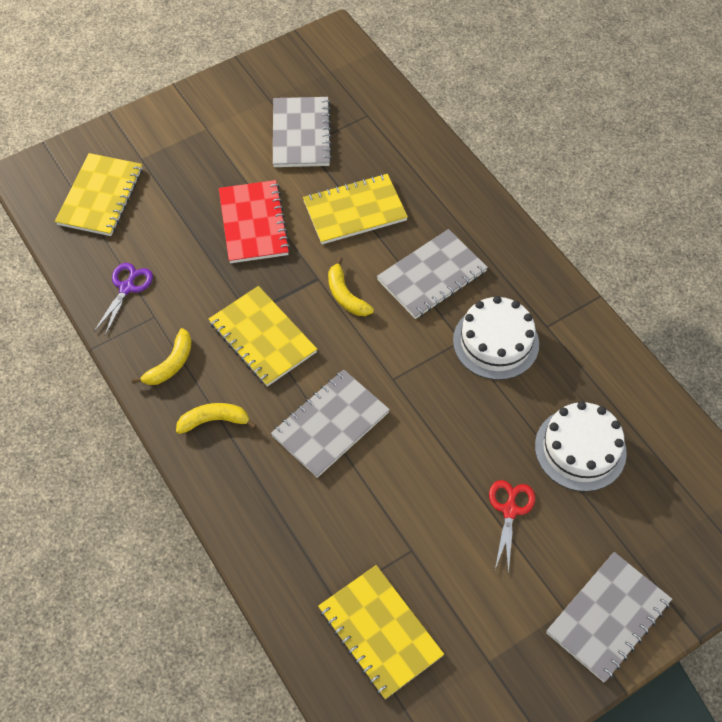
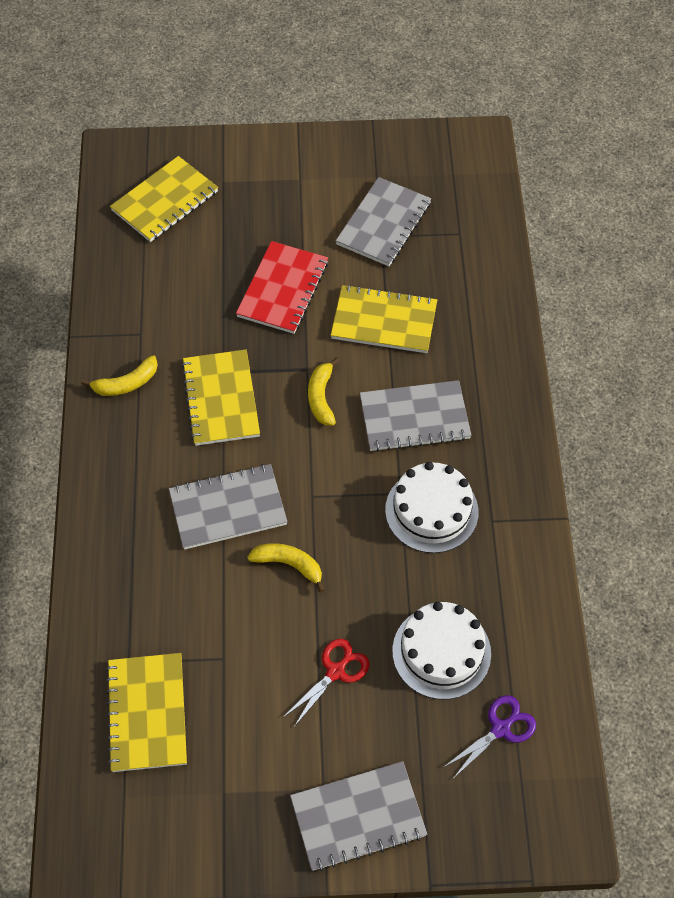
camera: 30 degrees right, 0 degrees up
(127, 288) = (134, 296): purple scissors -> purple scissors (500, 729)
(214, 421) = (130, 453): yellow banana -> yellow banana (289, 565)

